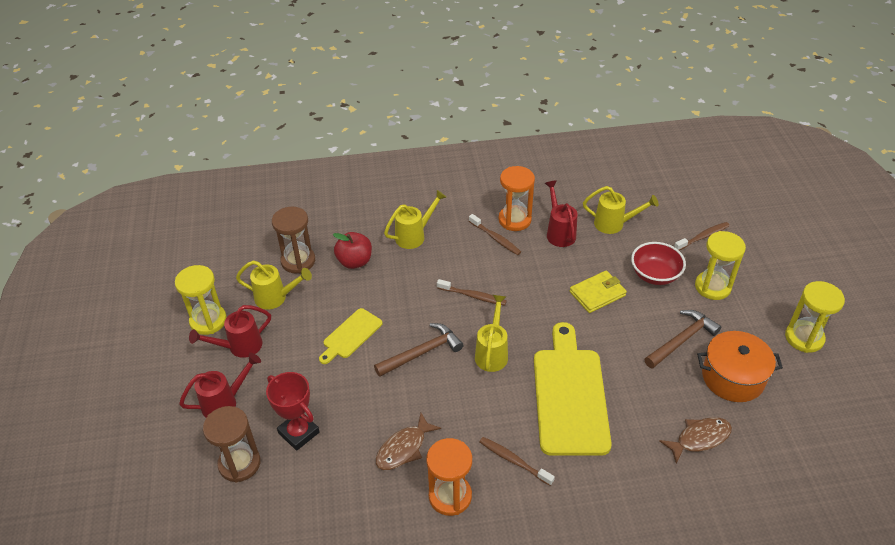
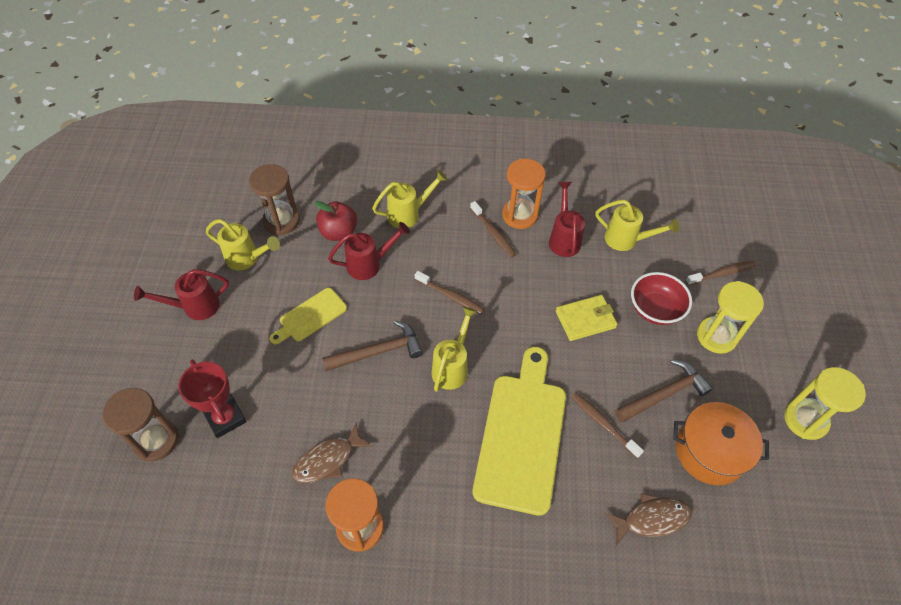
camera: 10 degrees right, 10 degrees up
(208, 321) = (172, 271): yellow hourglass -> none
(225, 402) = (162, 367): red watering can -> red watering can (369, 264)
(514, 461) = (440, 500): brown toothbrush -> brown toothbrush (603, 424)

